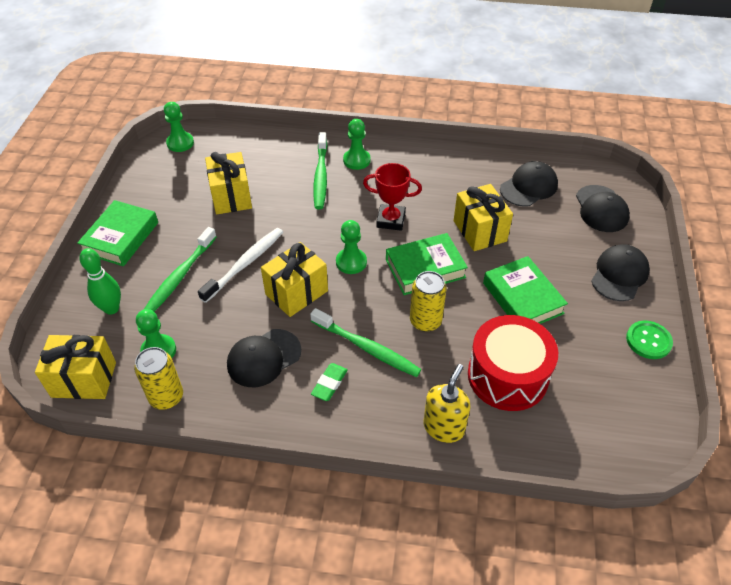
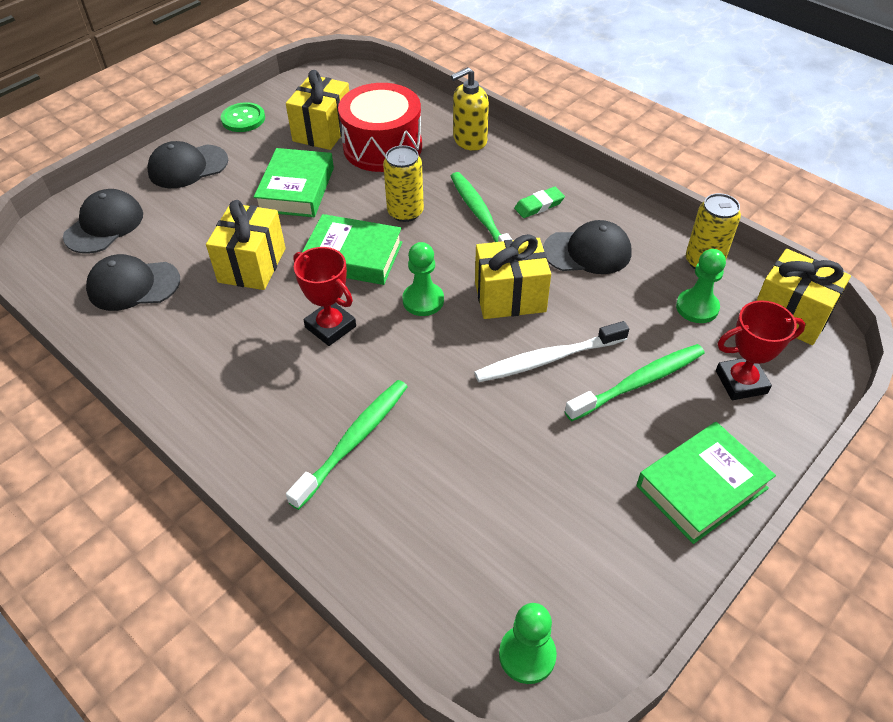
camera: 145 degrees left, 0 degrees up
(111, 308) = (741, 382): green bowling pin -> red trophy
(231, 197) = (505, 475): yellow gift -> yellow gift (322, 131)
(356, 160) = (281, 441): green pawn -> none

